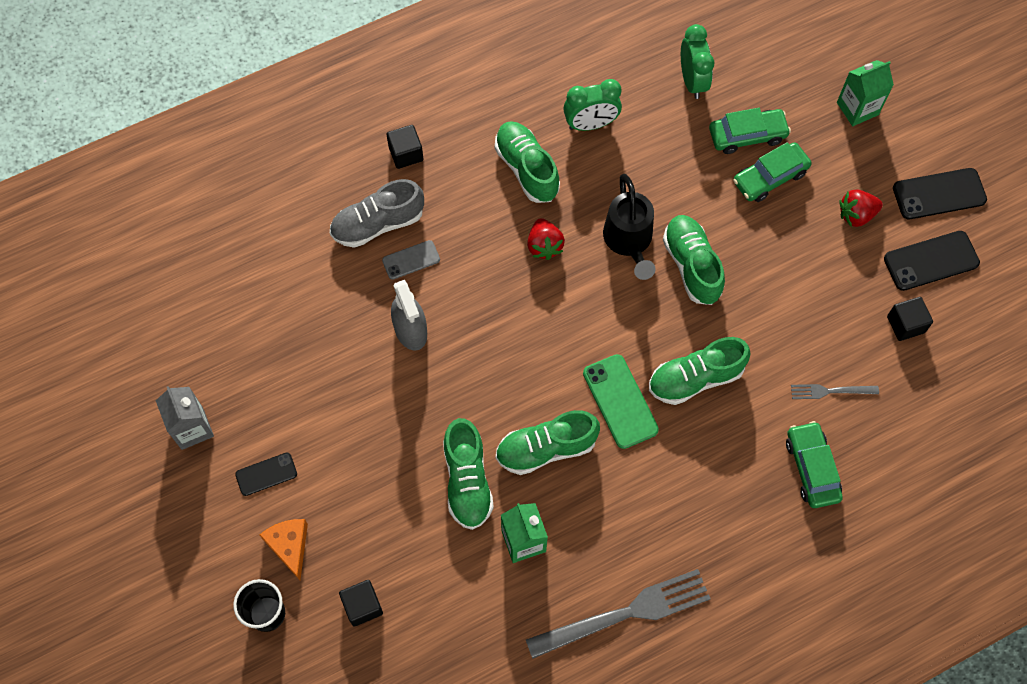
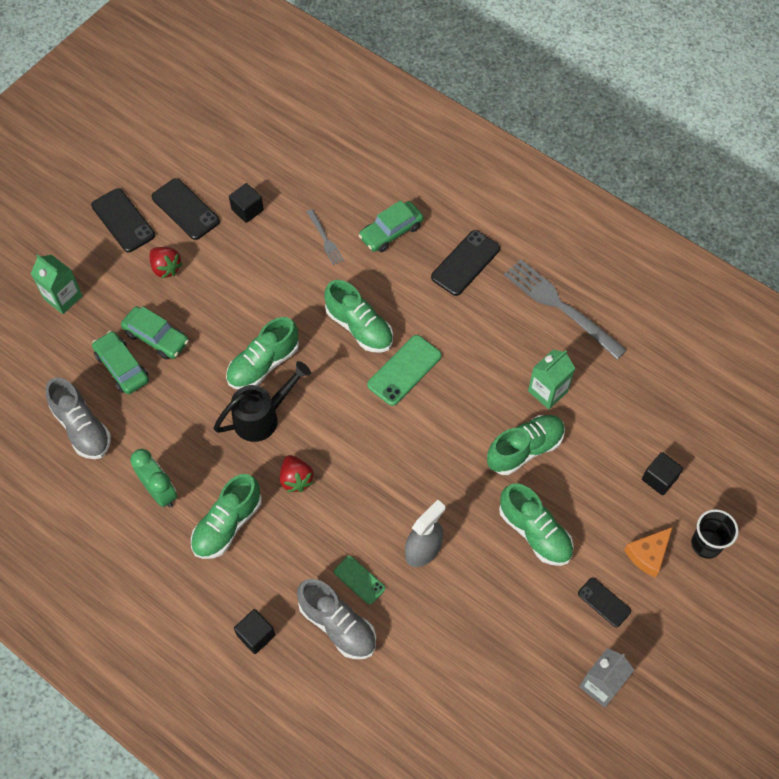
camera: 115 degrees left, 5 degrees down
(411, 260) = (359, 580): grey phone -> green phone
(544, 246) = (296, 479): red strawberry -> red strawberry turned 105 degrees clockwise
(546, 448) = (469, 405): green shoe -> green shoe (534, 532)
(692, 81) = (82, 428): green clock -> grey shoe
(732, 533) = (465, 263): none -> black phone

